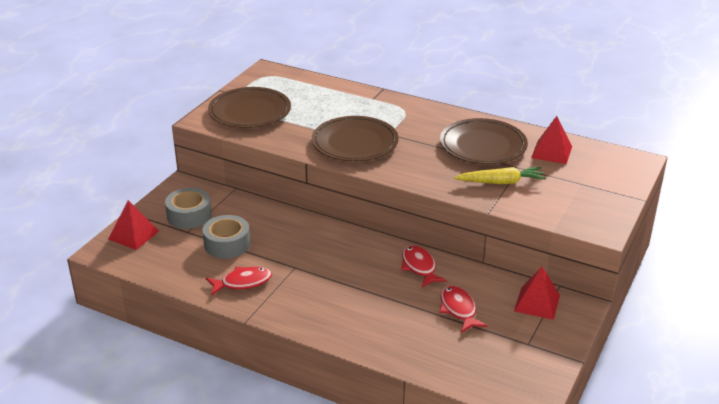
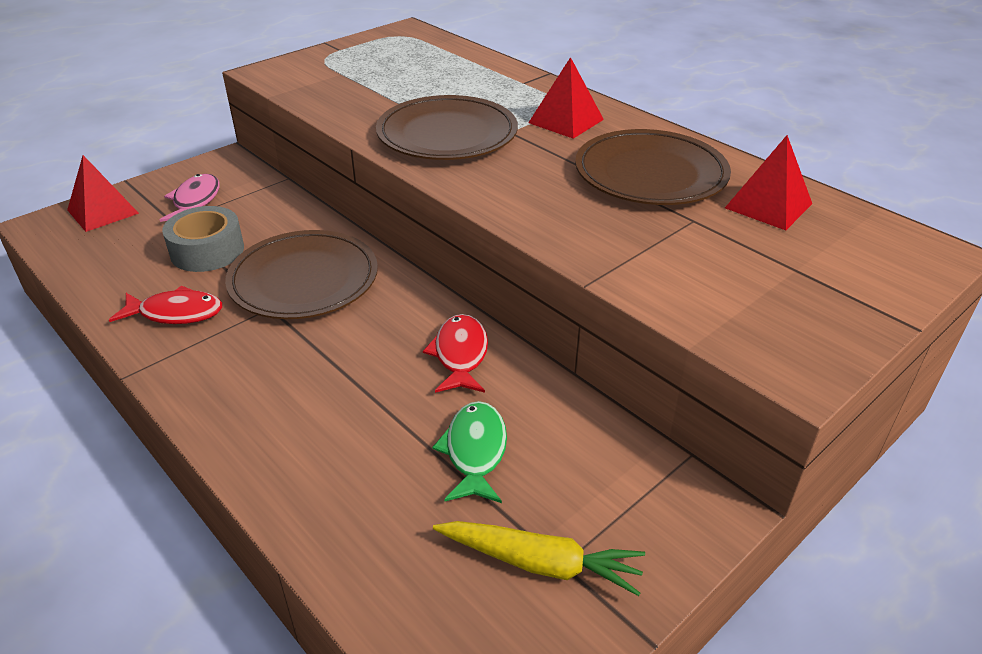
camera: 20 degrees right, 5 degrees up
(189, 215) = (195, 201): grey tape -> pink fish
(250, 111) = (337, 72): brown plate -> brown plate (304, 280)
(458, 309) = (475, 451): red fish -> green fish
(501, 182) = (644, 237): yellow carrot -> yellow carrot (540, 563)
(537, 303) = (629, 479): red pyramid -> red pyramid (566, 121)

